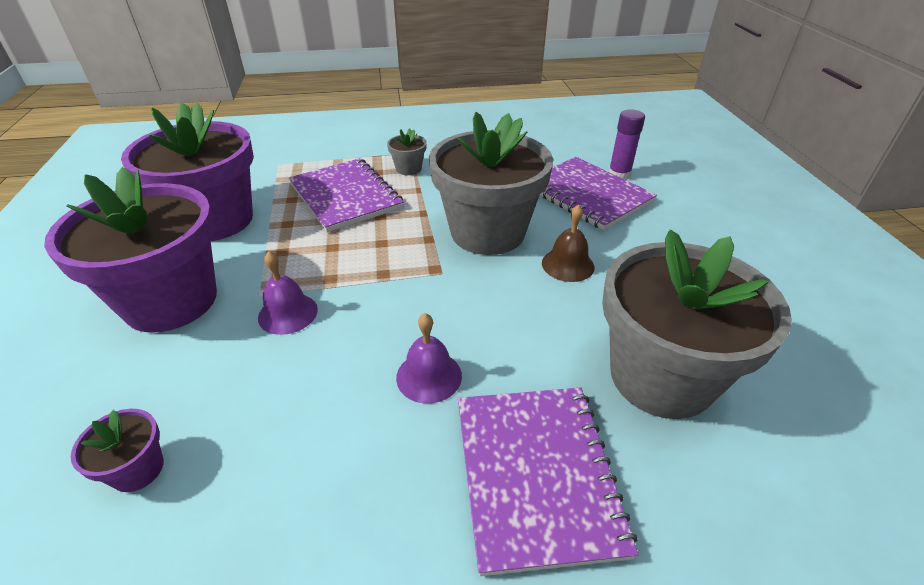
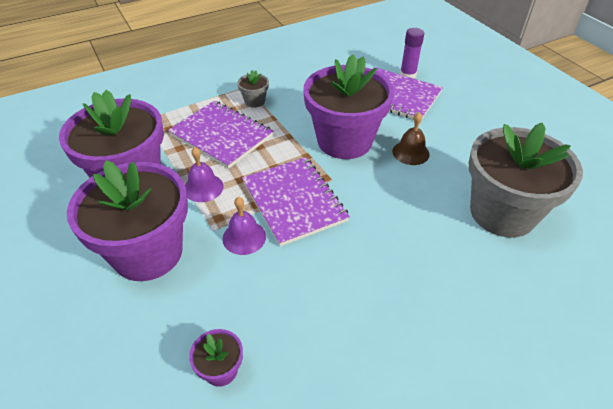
camera: 20 degrees left, 5 degrees up
(429, 376) = (368, 252): purple bell -> purple bell (203, 188)
(487, 232) = (344, 141): grey flower pot -> purple flower pot
(536, 474) = (464, 291): purple notebook -> purple notebook (294, 201)

